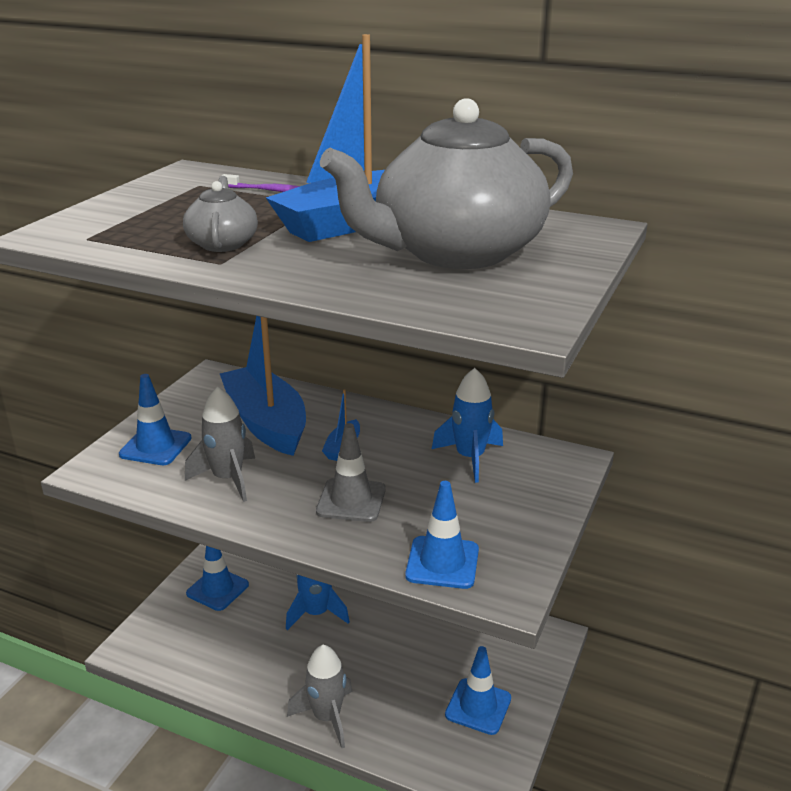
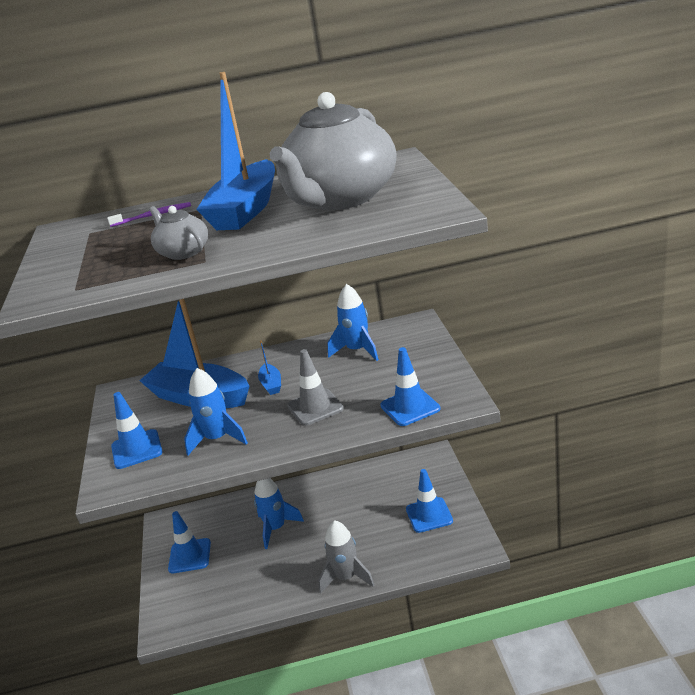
camera: 30 degrees left, 0 degrees up
(228, 479) = (217, 439): grey rocket -> blue rocket

